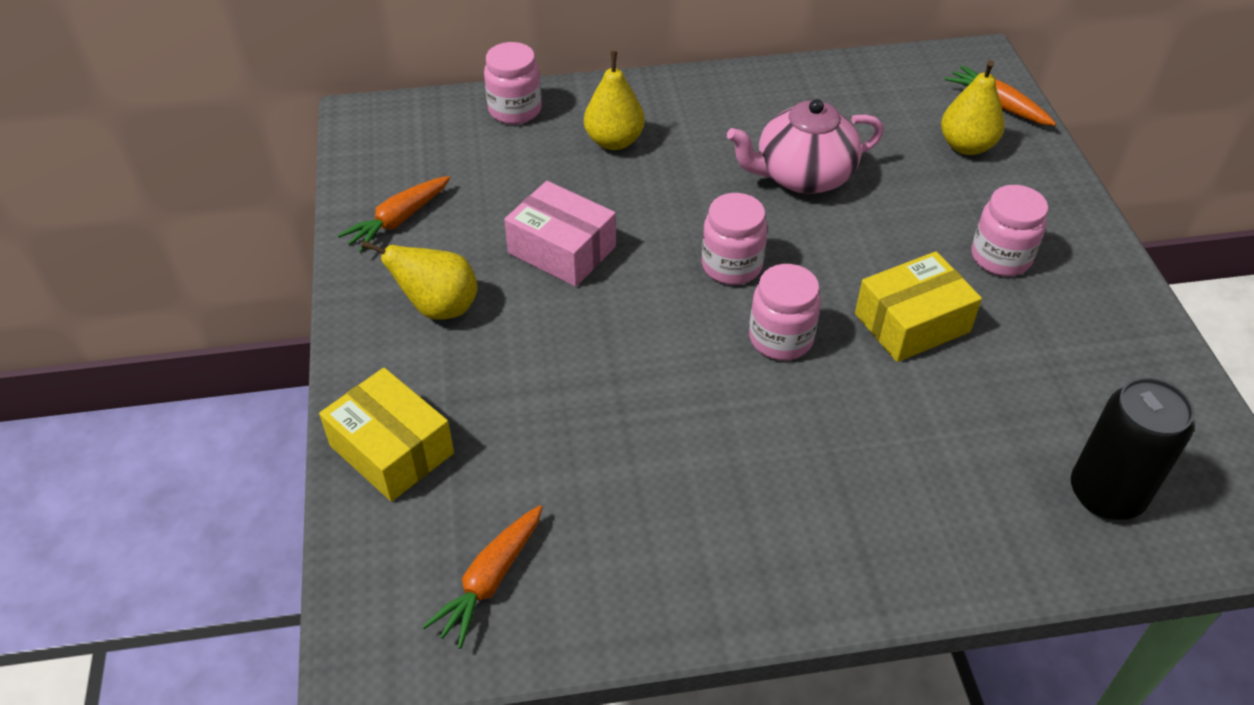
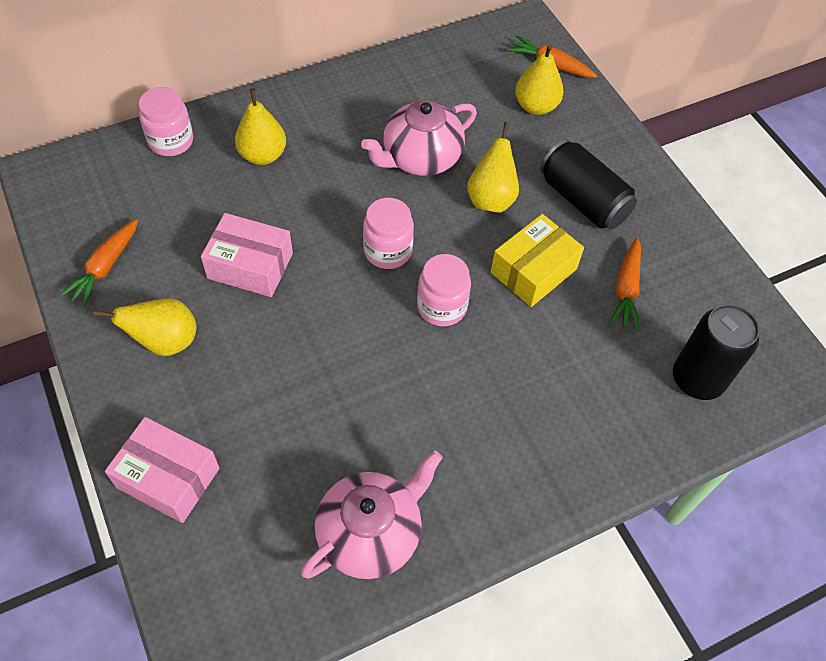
camera: 20 degrees left, 10 degrees up
(391, 449) = (168, 478): yellow box -> pink box
(490, 581) = (281, 568): orange carrot -> orange carrot (626, 289)
(612, 570) = (371, 533): none -> pink teapot
(879, 234) = (491, 199): none -> yellow pear
(1000, 257) = (583, 200): pink jar -> black can

